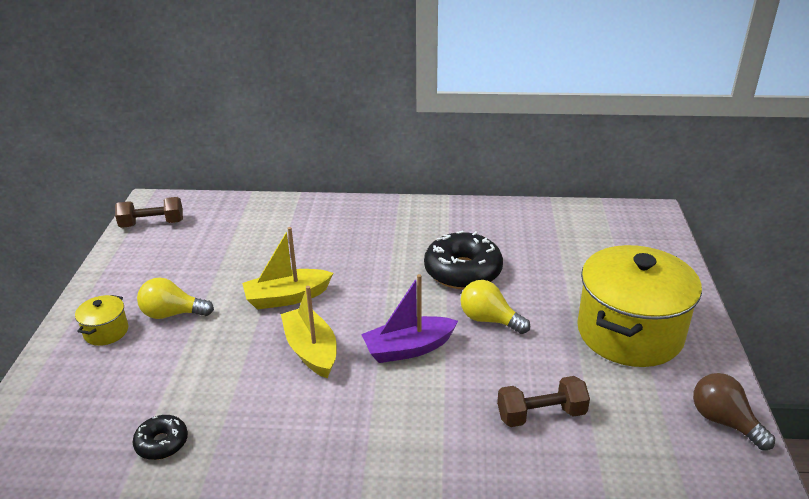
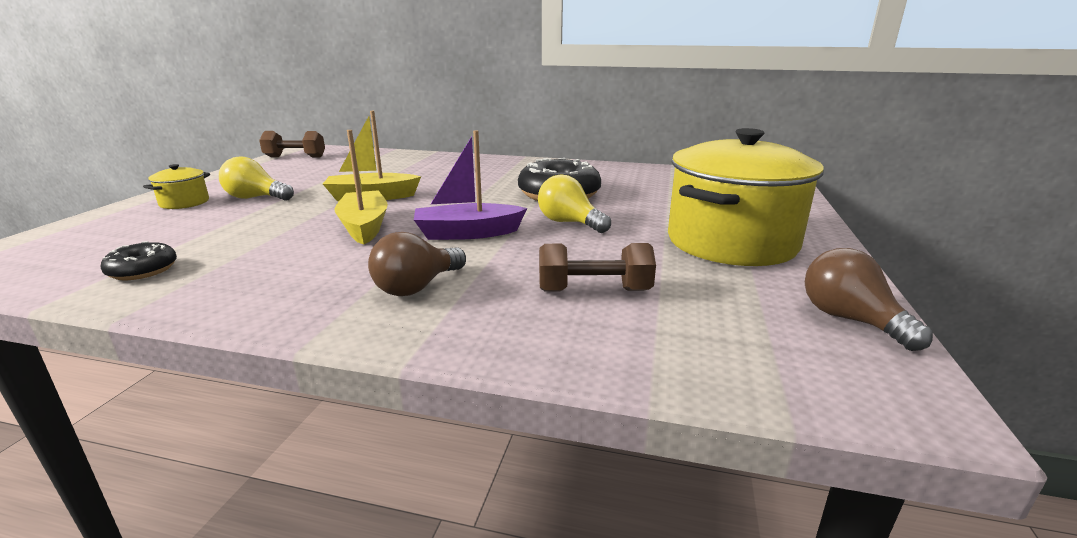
camera: 10 degrees right, 10 degrees down
(405, 430) = (417, 287): none -> brown light bulb

